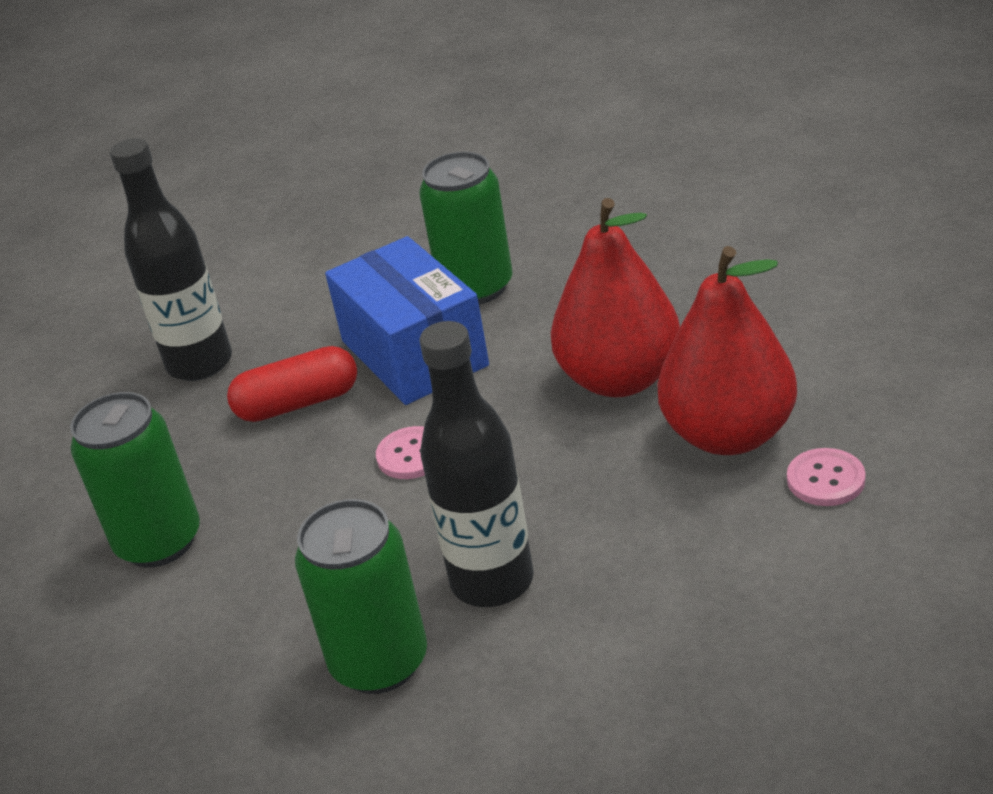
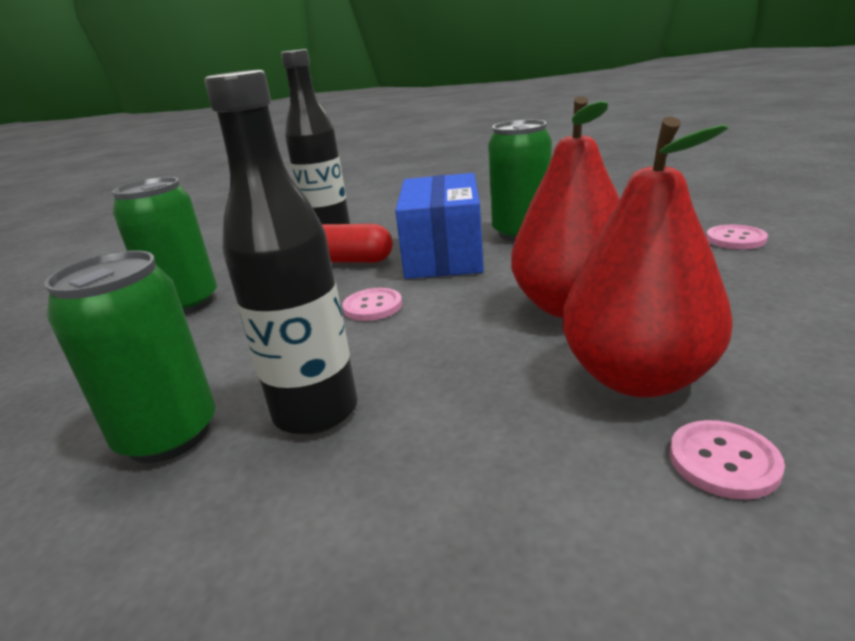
camera: 30 degrees right, 10 degrees down
(713, 230) = (735, 239): none -> pink button

